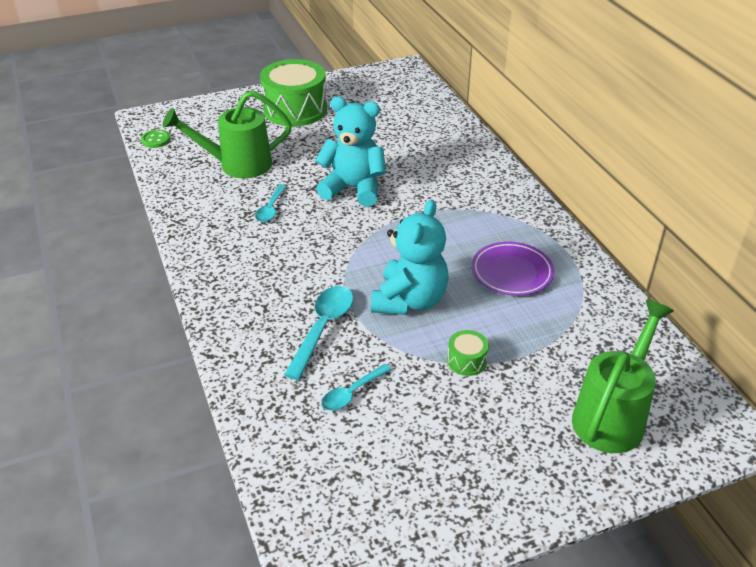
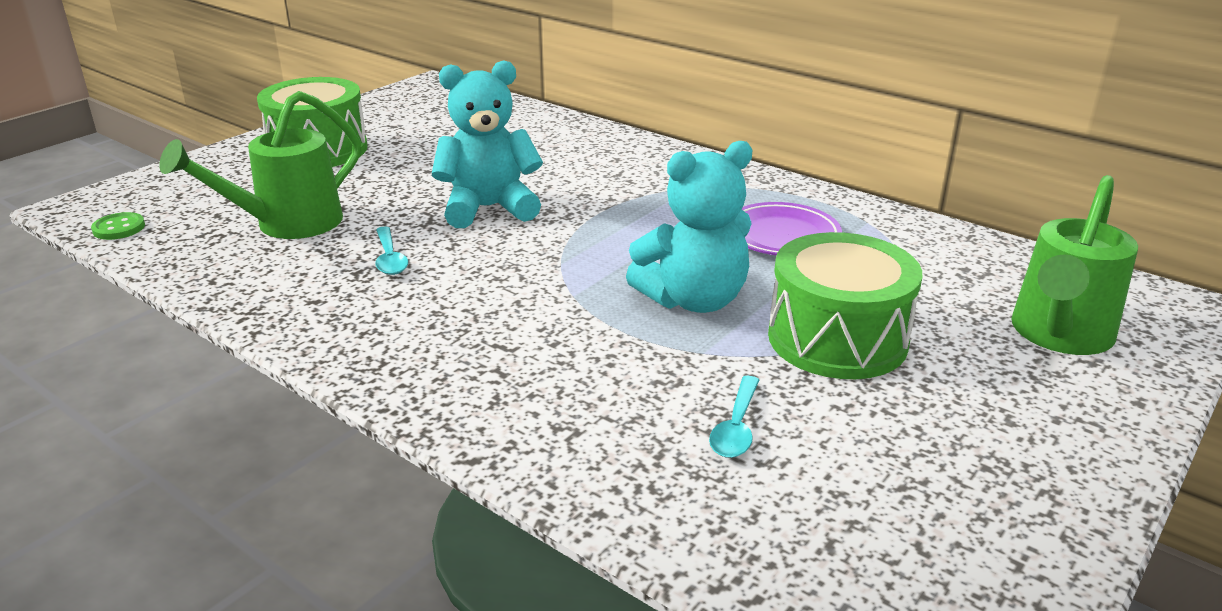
camera: 30 degrees left, 10 degrees down
(323, 328) = (611, 367): turquoise spoon -> none
(409, 300) = (693, 300): turquoise teddy bear -> turquoise teddy bear turned 75 degrees clockwise
(466, 361) = (837, 339): green drum -> green drum, size x2.31
(612, 416) = (1059, 335): green watering can -> green watering can turned 150 degrees counterclockwise

